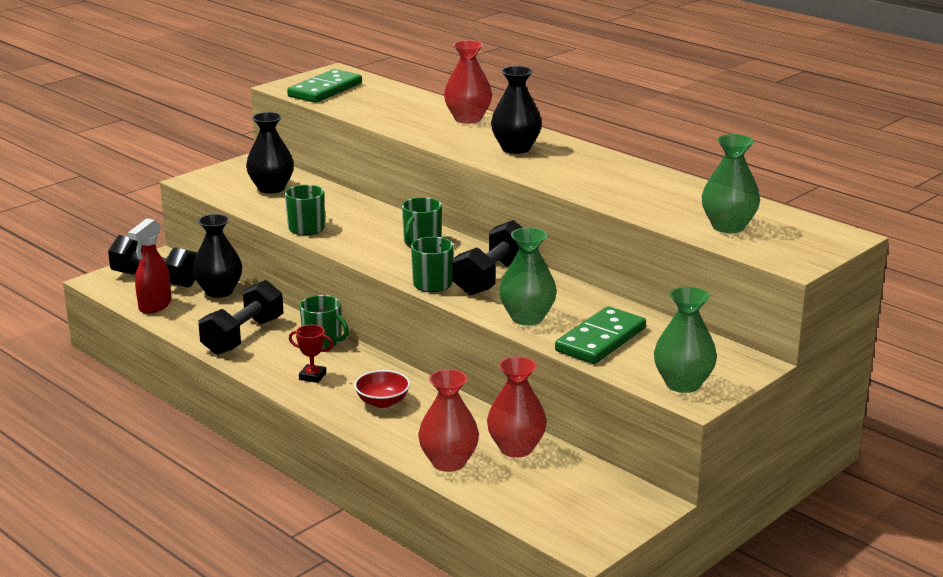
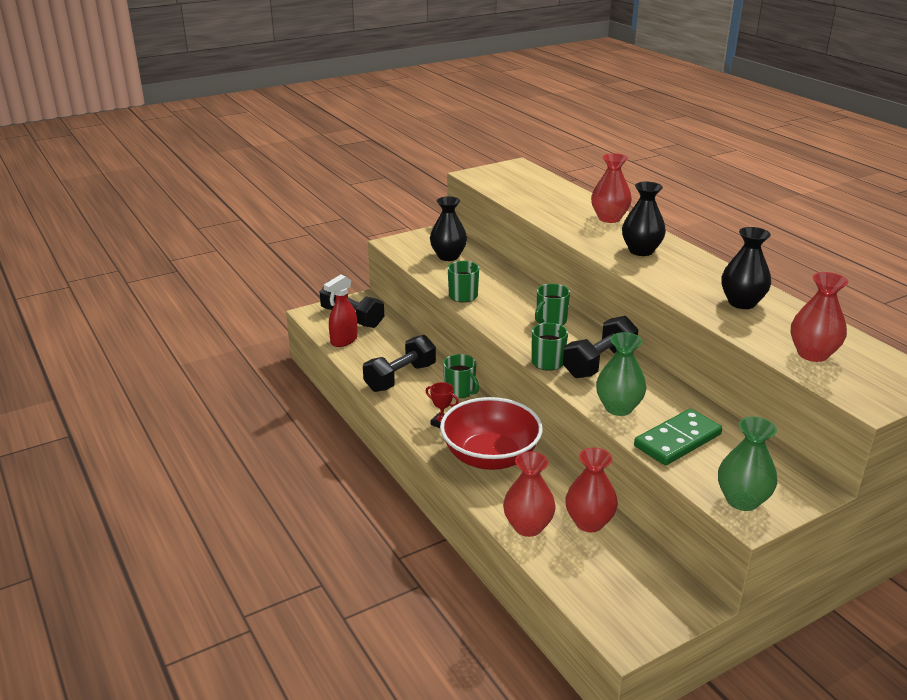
camera: 15 degrees right, 5 degrees up
(219, 291) = (395, 334): black vase -> black vase (742, 303)
(325, 90) = (503, 180): green domino -> none
(382, 402) = (490, 457): red bowl -> red bowl, size x2.18
(728, 226) = (812, 354): green vase -> red vase

